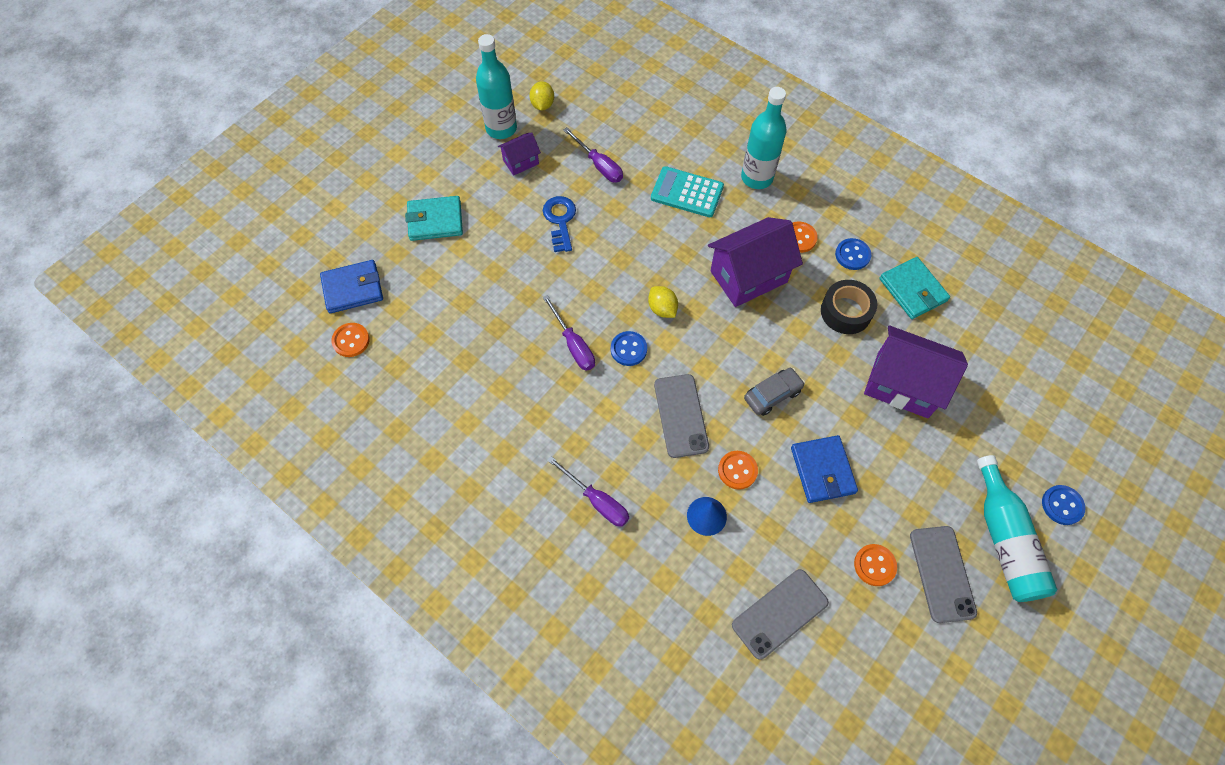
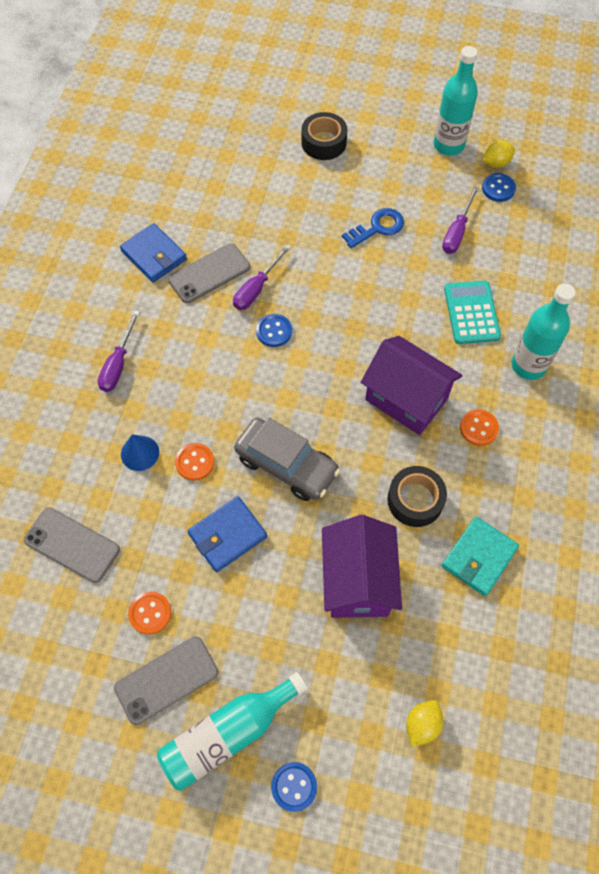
camera: 65 degrees right, 0 degrees up
(351, 340) = (182, 140): orange button -> none
(353, 289) = (228, 120): blue wallet -> blue wallet (154, 255)
(435, 220) = (323, 142): turquoise wallet -> black tape
(521, 162) = (422, 174): purple house -> none
(662, 309) = (330, 341): yellow lemon -> yellow lemon (422, 724)
(681, 415) = (228, 397): grey phone -> grey phone (209, 273)
(772, 394) = (286, 465): grey car -> grey car, size x1.66
(852, 255) = (488, 485): blue button -> blue button (498, 188)

